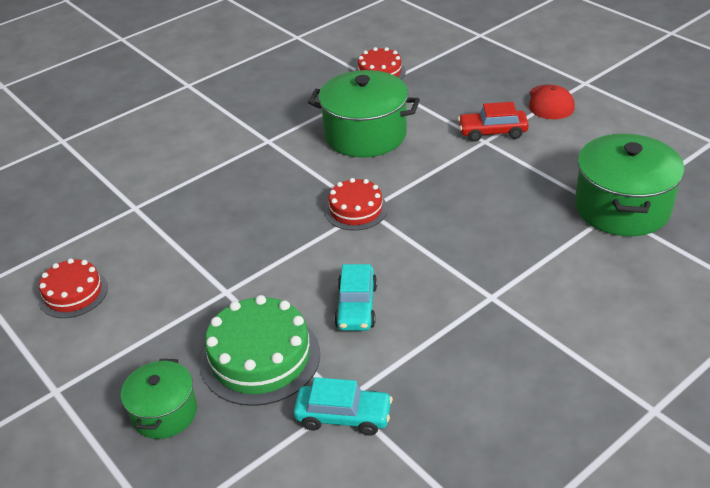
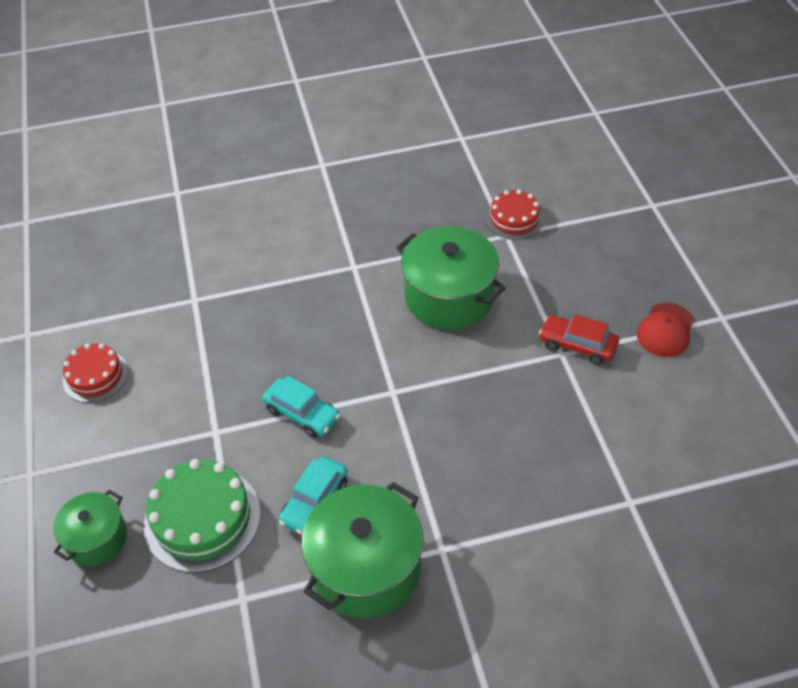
camera: 25 degrees right, 10 degrees up
(343, 416) = (232, 615): turquoise car -> turquoise car (302, 414)
(356, 210) = (383, 387): red cake -> none
(622, 207) = (645, 501): green pot -> green pot (366, 567)

